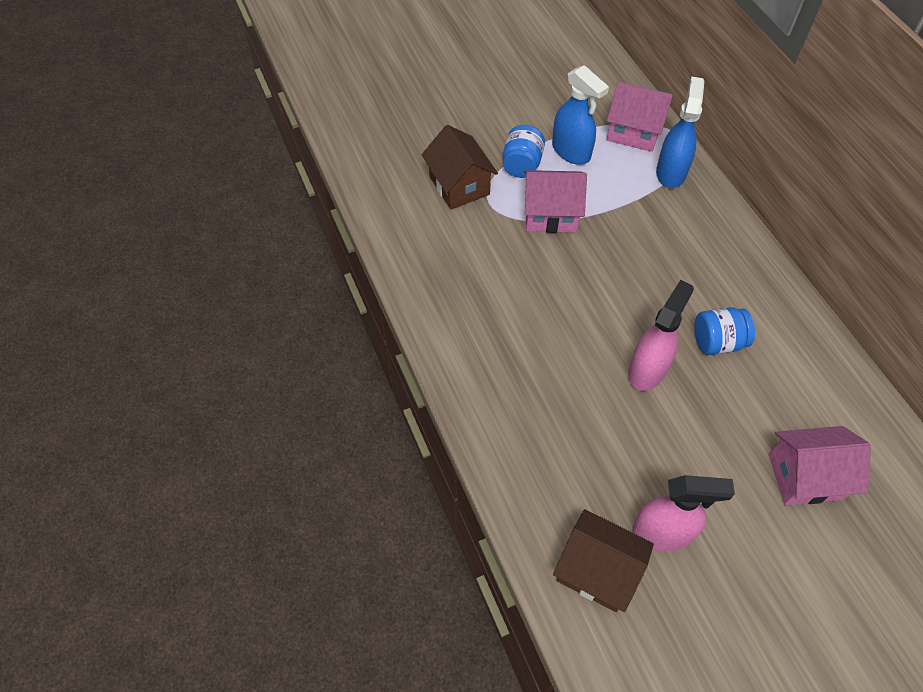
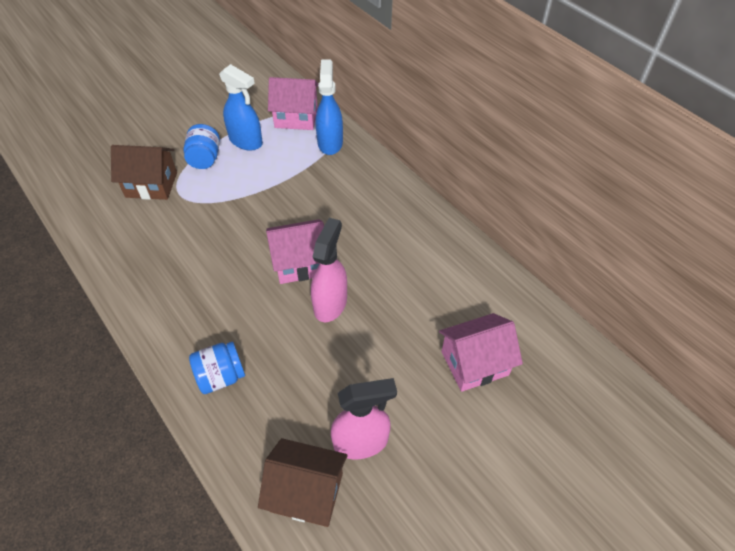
camera: 15 degrees left, 5 degrees down
(459, 185) = (151, 185): brown house -> brown house turned 45 degrees counterclockwise
(550, 214) = (233, 193): pink house -> pink house (300, 263)
(717, 342) = (386, 268): blue jar -> blue jar (221, 376)

